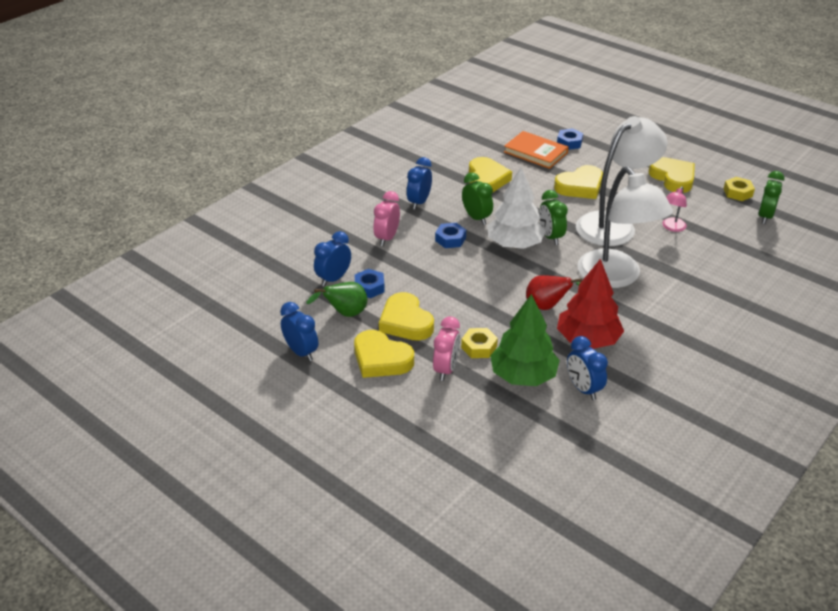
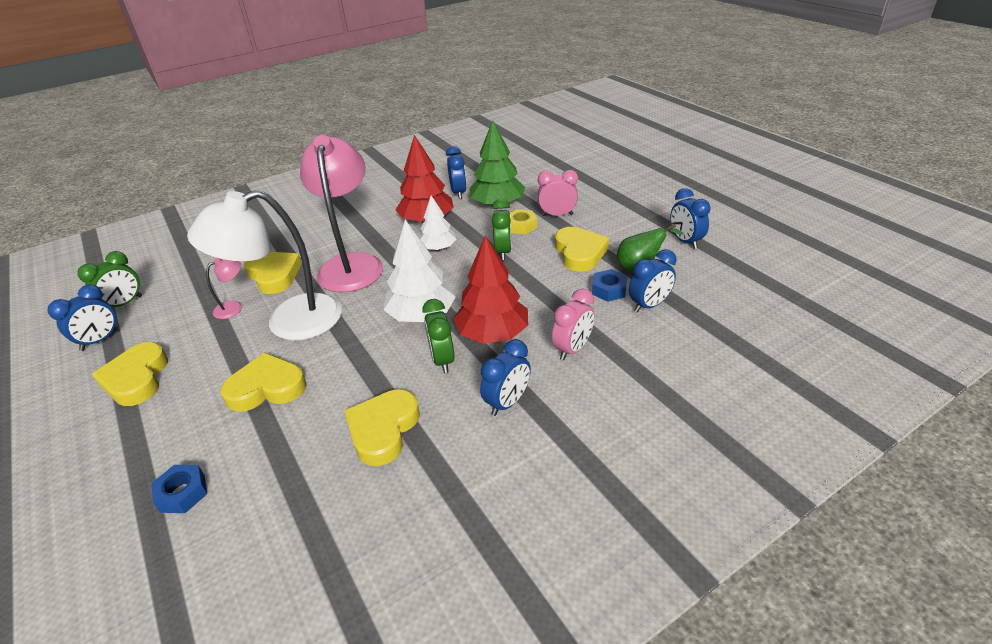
camera: 160 degrees left, 0 degrees up
(381, 359) = (611, 228): yellow heart -> yellow heart (274, 275)
(446, 369) = (557, 215): pink clock -> pink clock turned 60 degrees clockwise
(450, 239) = (492, 334): blue nut -> red tree
(535, 152) = (259, 480): orange book -> none
(548, 306) = (438, 248): red pear -> white tree
(550, 237) = (374, 317): green clock -> green clock (503, 252)
(616, 277) = (351, 264): white lamp -> pink lamp
(737, 193) = (100, 340): yellow nut -> blue clock

